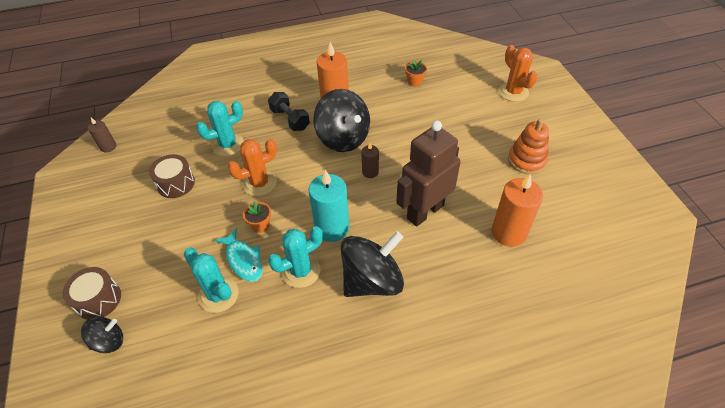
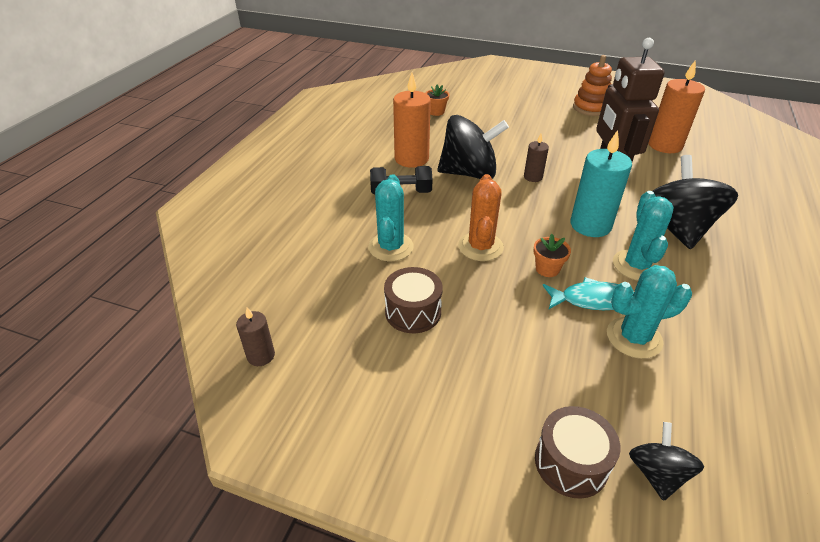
camera: 55 degrees left, 10 degrees down
(513, 92) = (506, 82): orange cactus -> none

